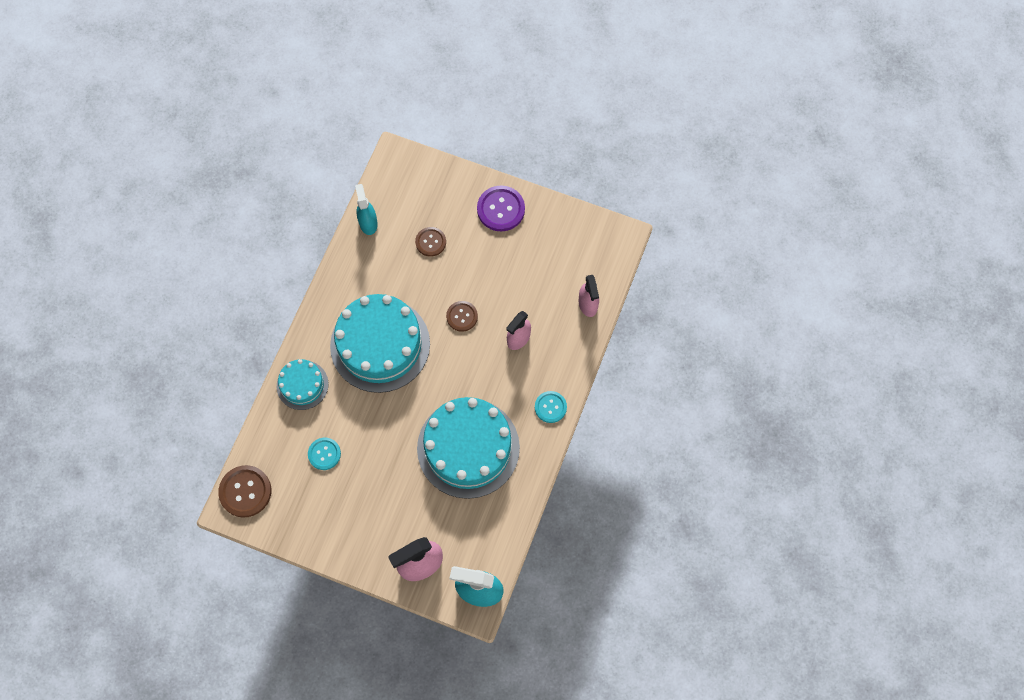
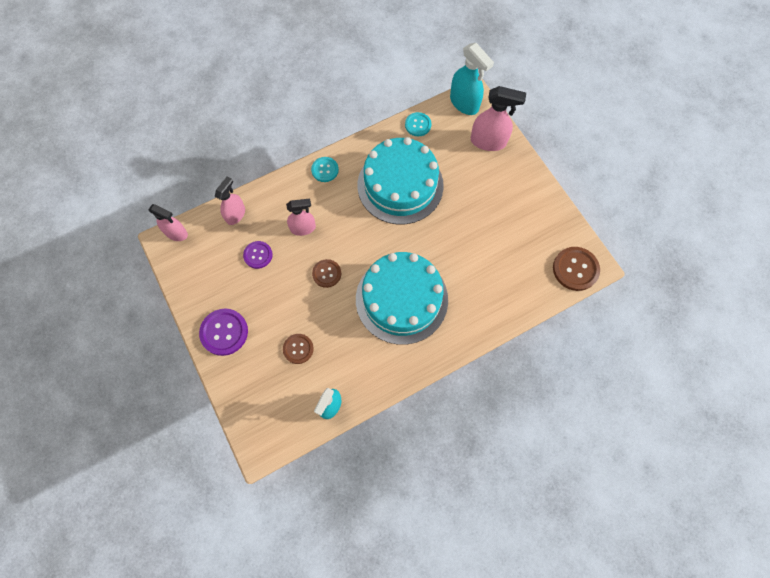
camera: 140 degrees left, 0 degrees up
(302, 385) = (481, 313): turquoise cake -> none
(324, 454) = (501, 253): turquoise button -> turquoise button (418, 125)
(534, 286) = (258, 255): none -> purple button
(620, 250) = (176, 233): none -> pink spray bottle

